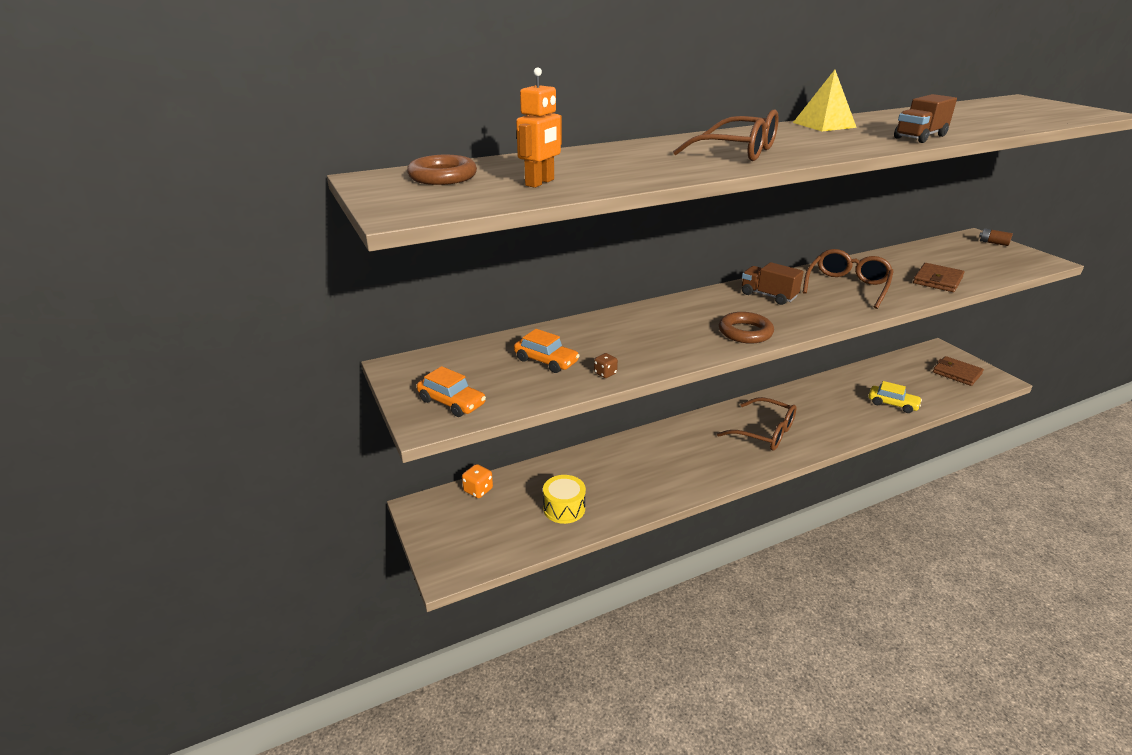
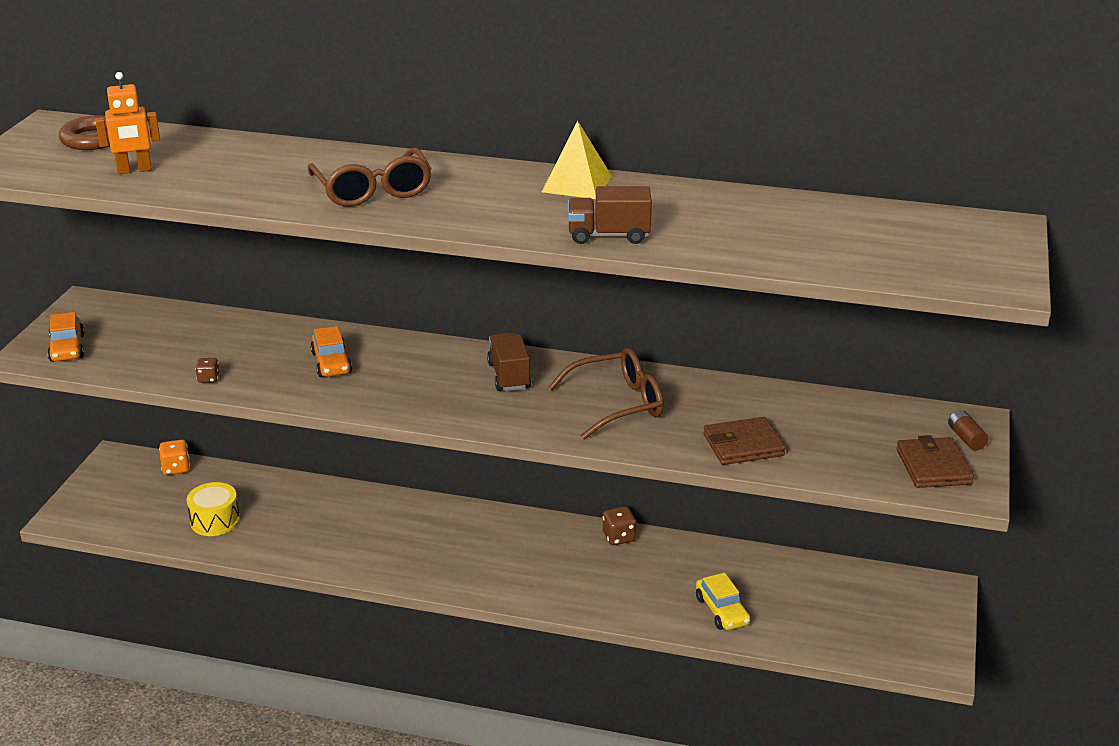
camera: 40 degrees right, 0 degrees up
(546, 361) = (189, 347): orange car -> orange car (331, 363)
(745, 332) = (398, 400): brown ring -> none
(765, 433) = (512, 559): brown glasses -> none
(789, 394) = (619, 537): none -> brown dice
(956, 373) = (893, 626): brown wallet -> brown wallet (933, 467)

